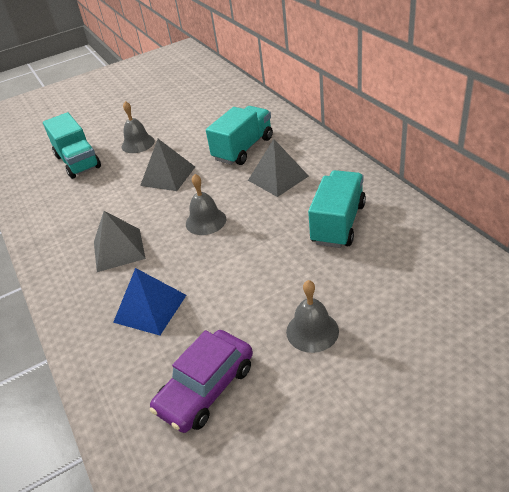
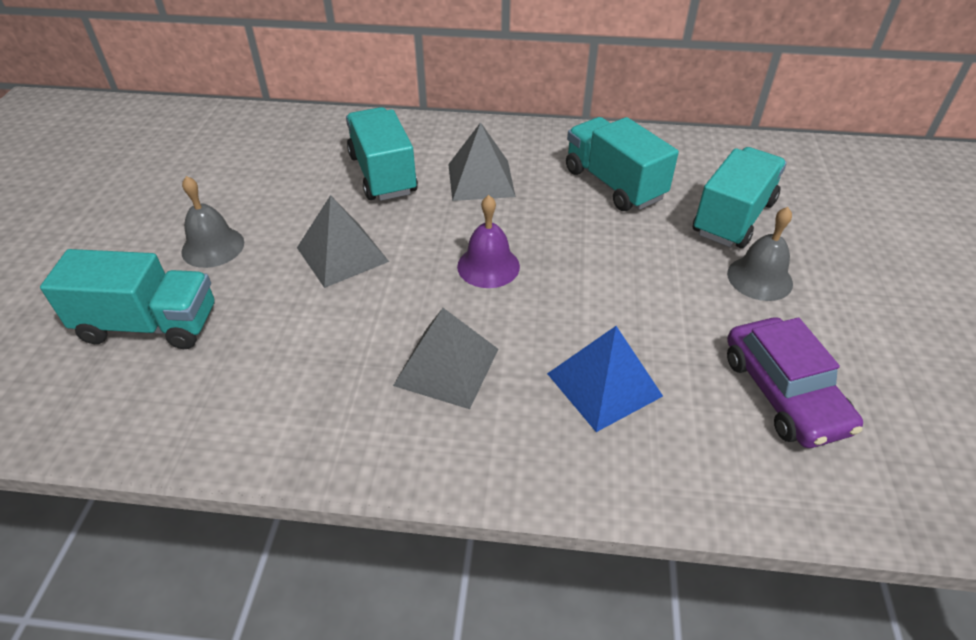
camera: 60 degrees left, 5 degrees up
(205, 221) = (488, 266): grey bell -> purple bell
(367, 290) = (733, 218): none -> turquoise truck

